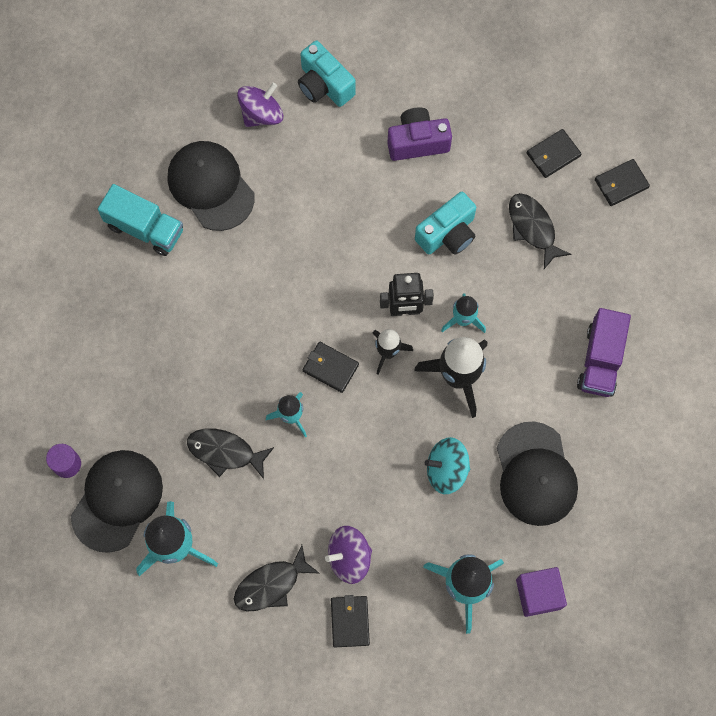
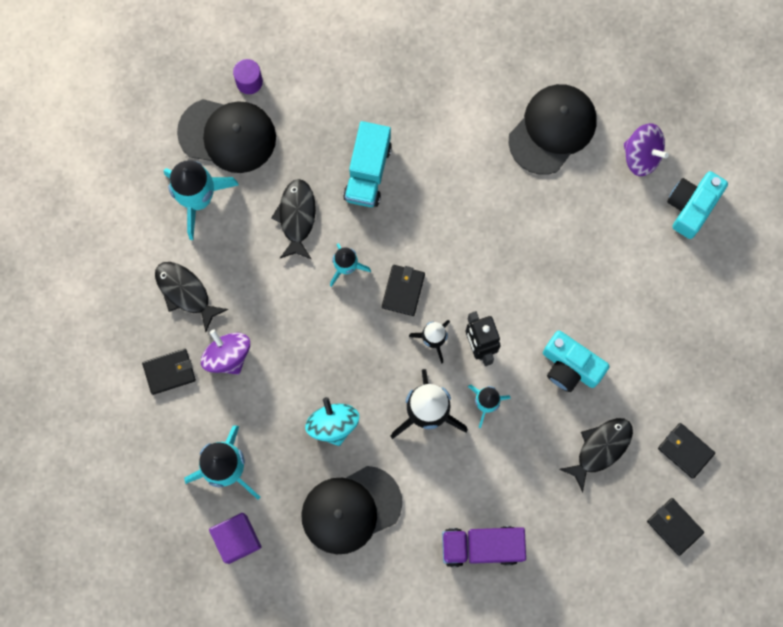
camera: 75 degrees right, 5 degrees up
(145, 228) = (492, 82): turquoise truck -> turquoise truck (367, 172)
(417, 142) = (658, 313): purple camera -> none

